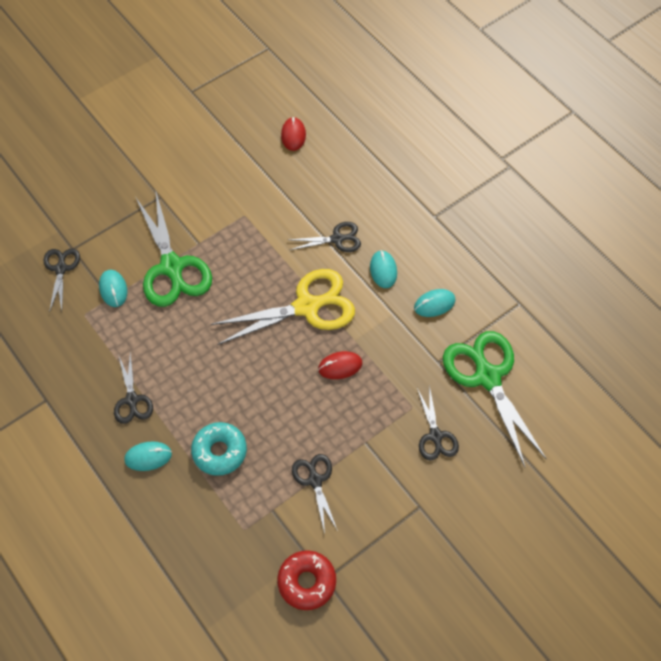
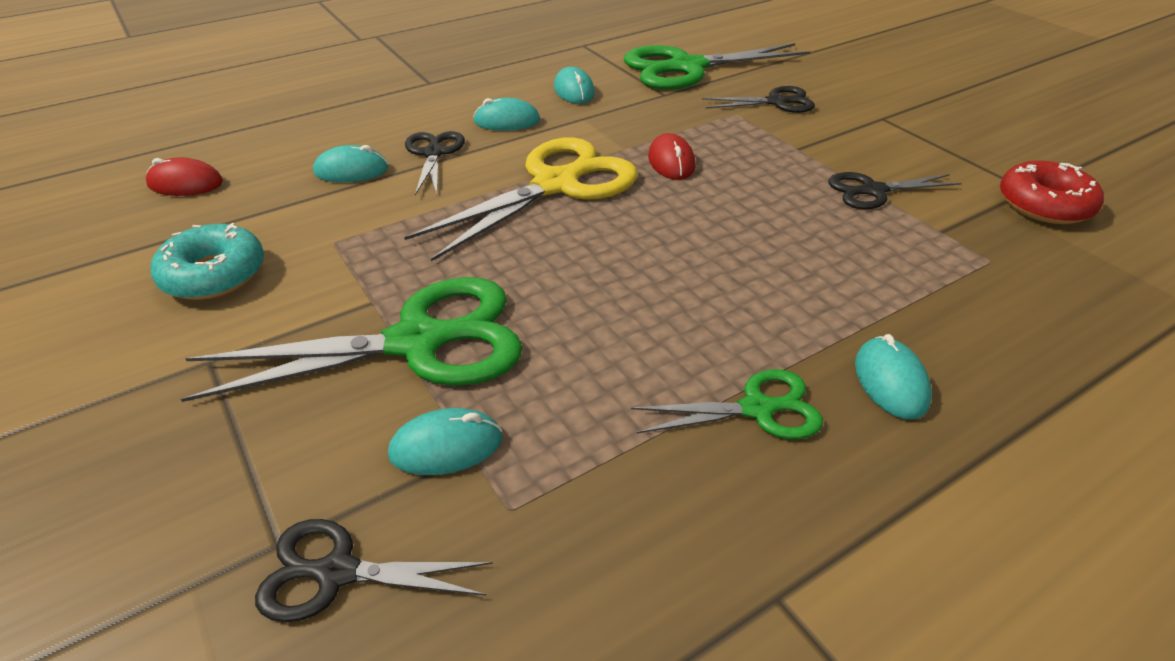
camera: 85 degrees left, 20 degrees down
(132, 400) = (758, 409): black scissors -> green scissors
(219, 451) = (850, 284): turquoise donut -> turquoise donut (214, 274)
(307, 306) = (557, 184): yellow scissors -> yellow scissors turned 60 degrees clockwise
(313, 204) = (351, 170): none -> turquoise mouse

